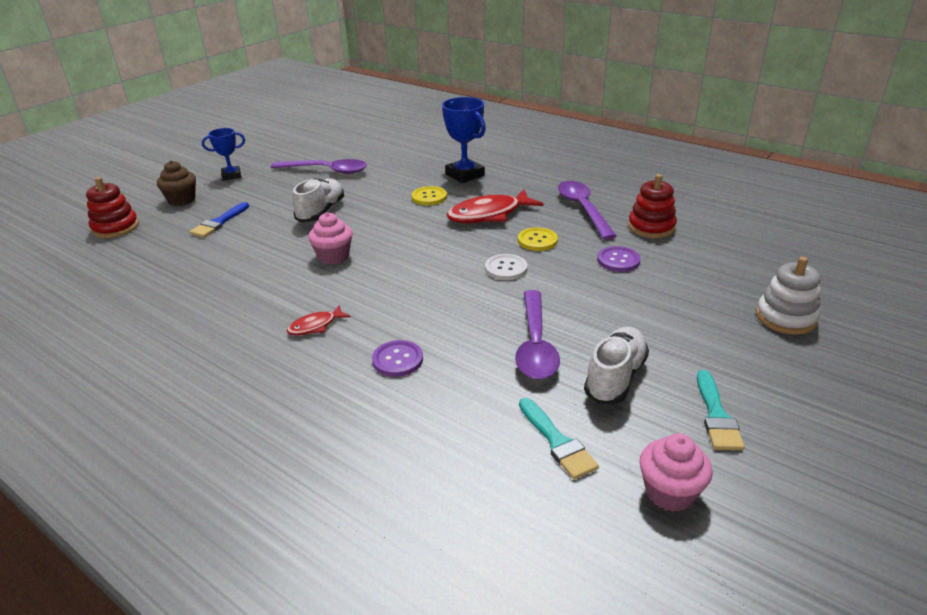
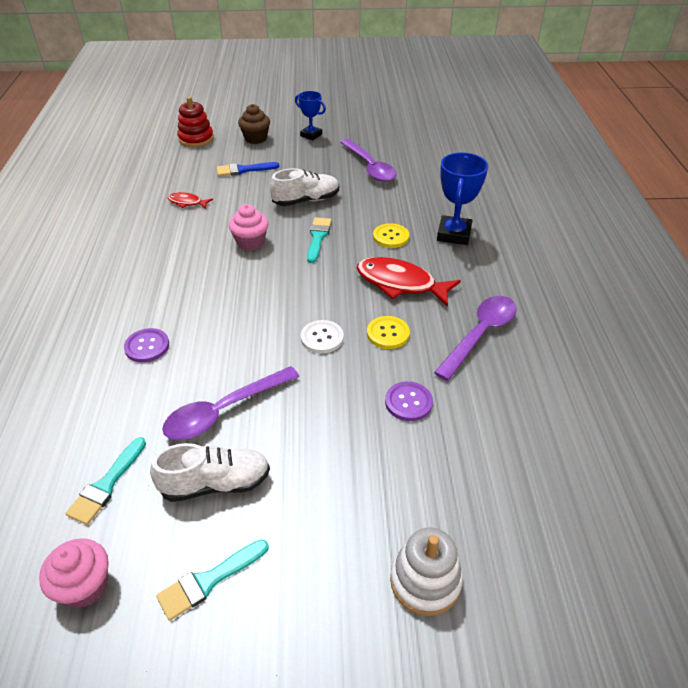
camera: 50 degrees right, 10 degrees up
(315, 326) = (157, 285): red fish -> red fish (187, 202)
(380, 225) = (318, 237): none -> turquoise brush
(651, 227) = (500, 398): red stacking toy -> none

